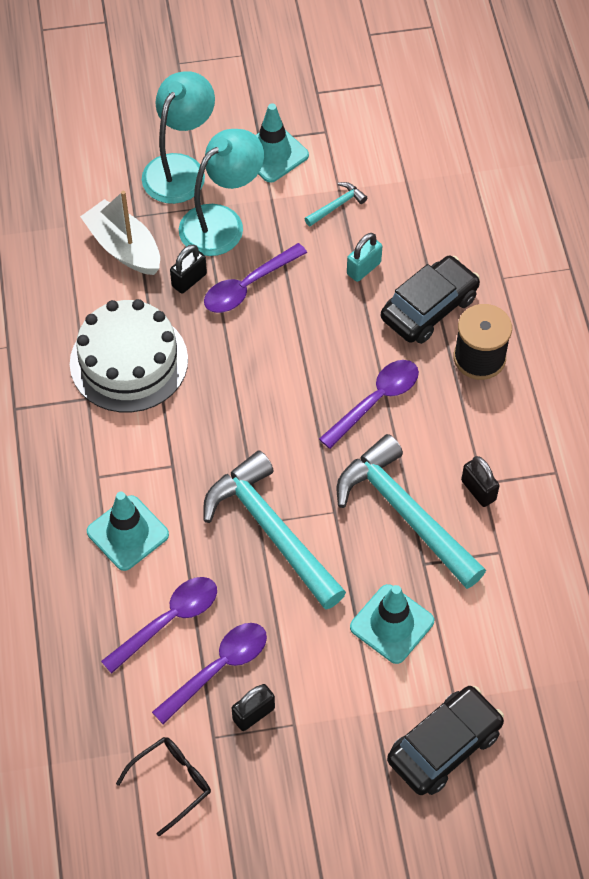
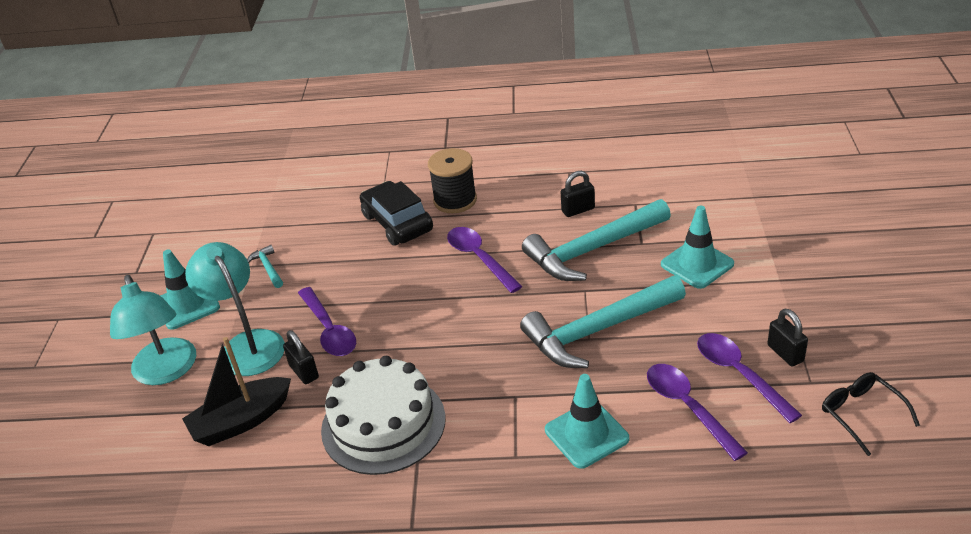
camera: 75 degrees left, 20 degrees down
(124, 247) = (241, 421): white boat -> black boat
(180, 168) = (166, 371): turquoise lamp -> turquoise lamp turned 150 degrees counterclockwise
(363, 268) = (342, 256): turquoise padlock -> none
(444, 746) = (807, 244): black car -> none

